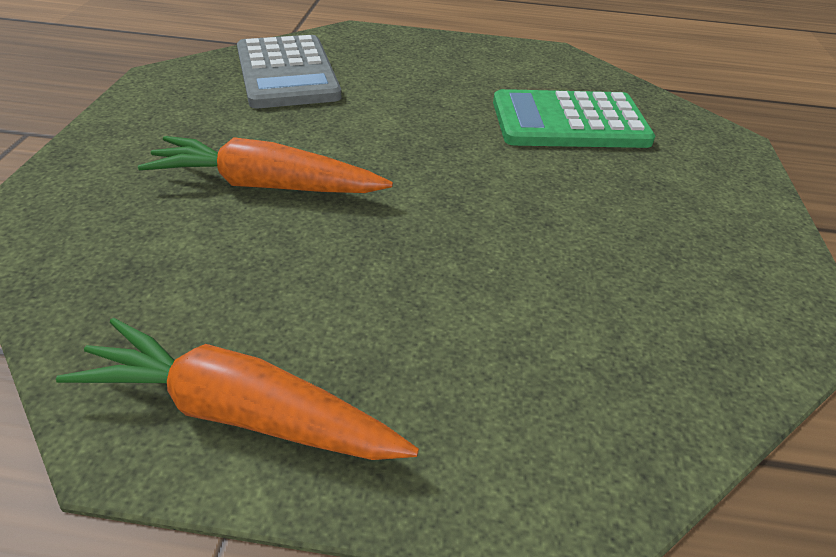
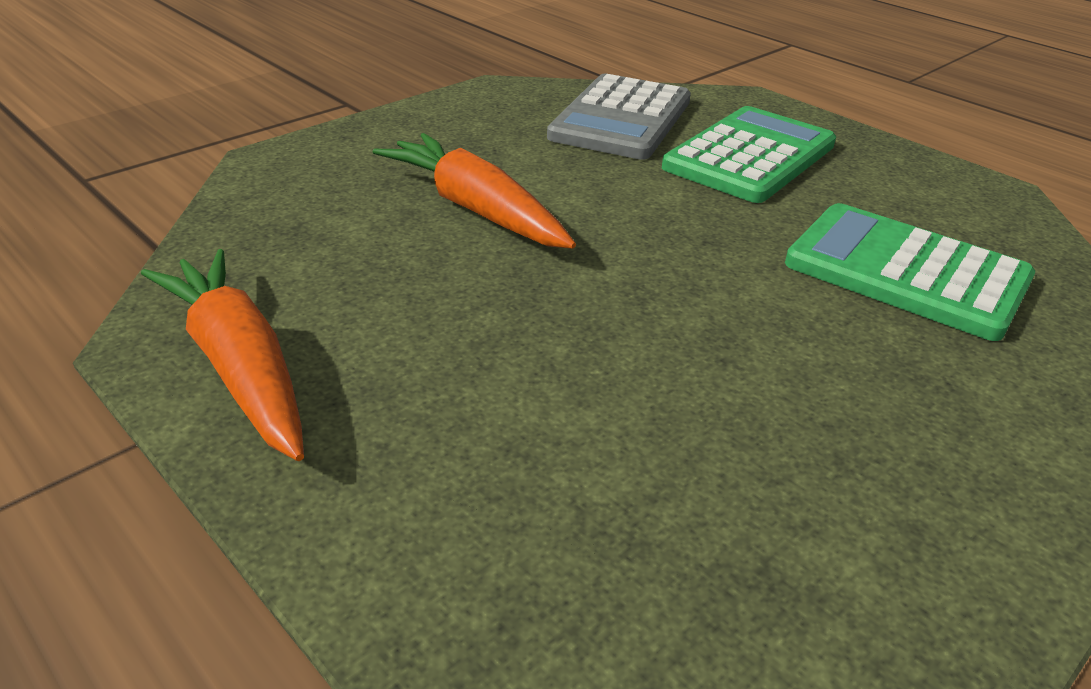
camera: 40 degrees right, 5 degrees down
(403, 74) = (750, 156): none -> green calculator

